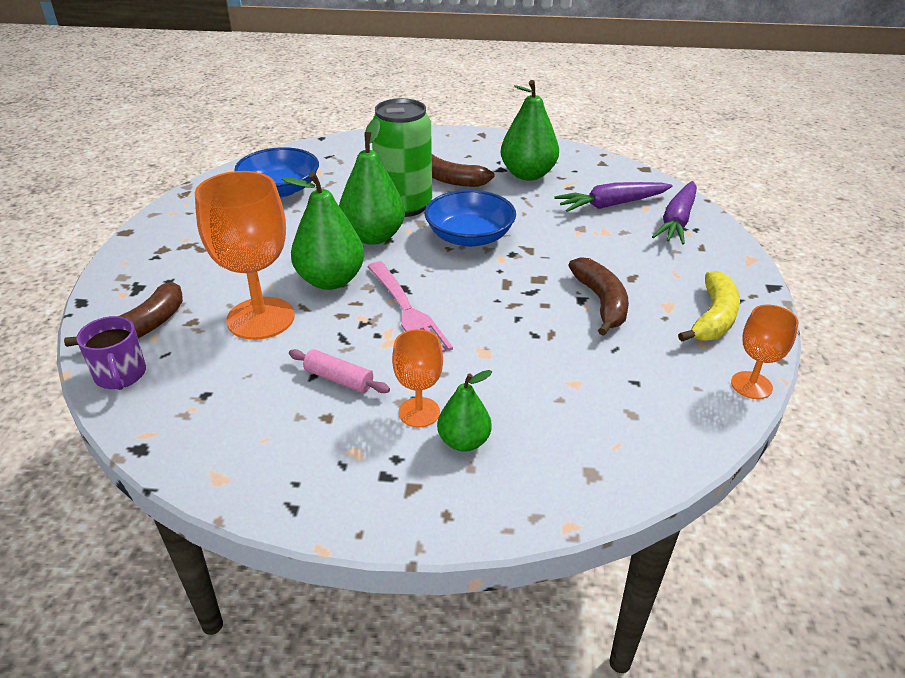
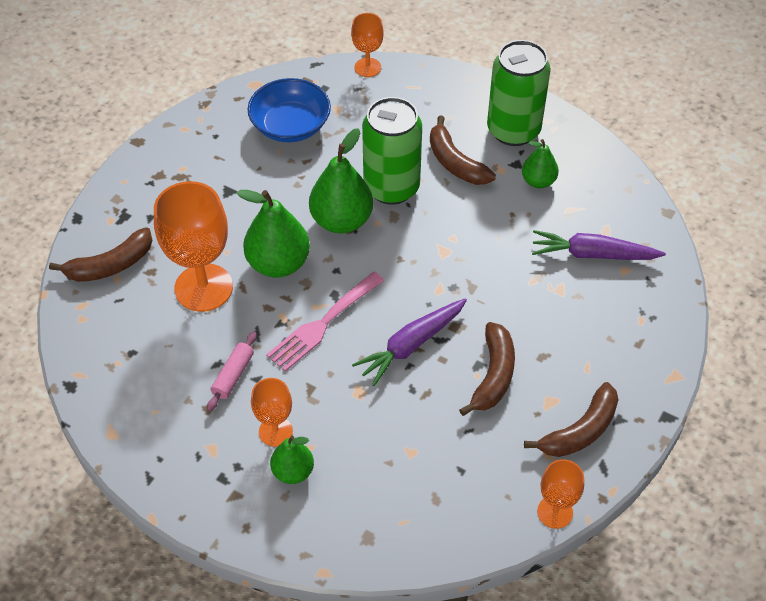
camera: 25 degrees right, 15 degrees up
(121, 375) = (80, 310): purple mug -> none
(328, 143) = (367, 67): none -> orange goblet
(339, 379) = (233, 375): pink rolling pin -> pink rolling pin turned 60 degrees clockwise
(408, 312) = (323, 324): pink fork -> pink fork turned 45 degrees clockwise
(469, 237) = (427, 251): blue bowl -> none
(482, 152) = (513, 130): none -> green can
(528, 174) = (538, 181): green pear -> green pear, size x0.59
(677, 221) = (642, 300): purple carrot -> purple carrot (411, 345)
(713, 318) = (580, 431): yellow banana -> brown banana

